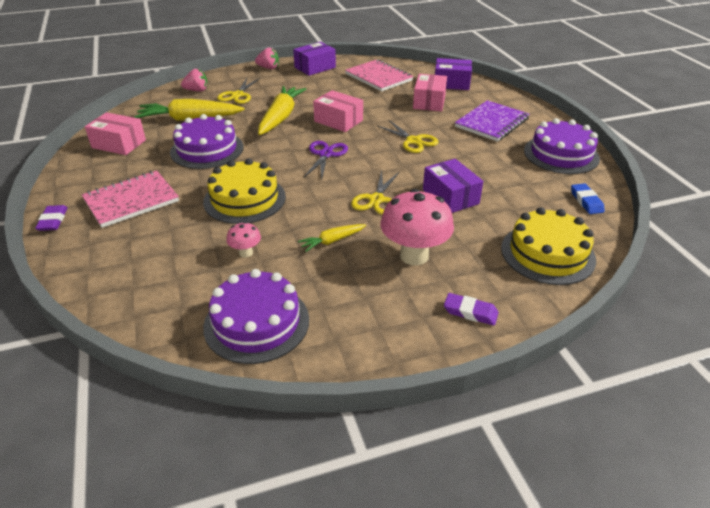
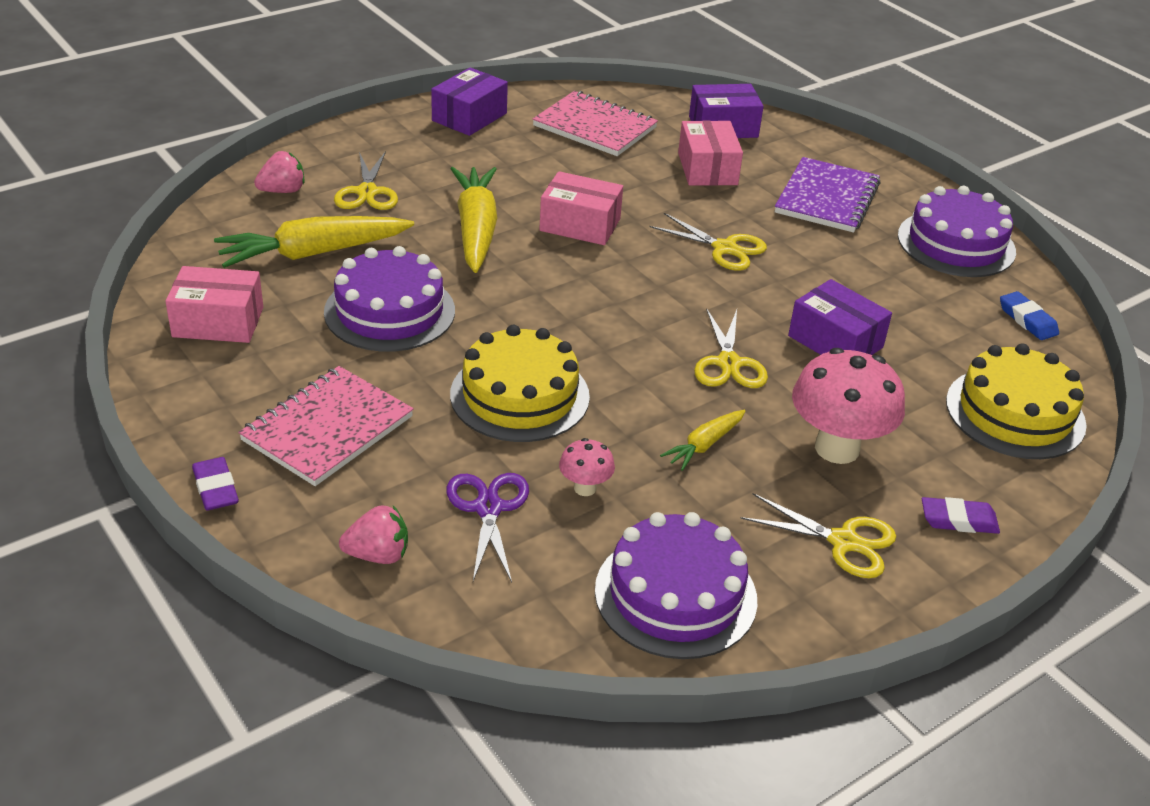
camera: 20 degrees left, 0 degrees up
(268, 68) = (384, 126): pink strawberry -> pink strawberry (378, 555)
(326, 154) = (599, 293): purple scissors -> purple scissors (488, 508)
(384, 311) = (844, 542): none -> yellow scissors

